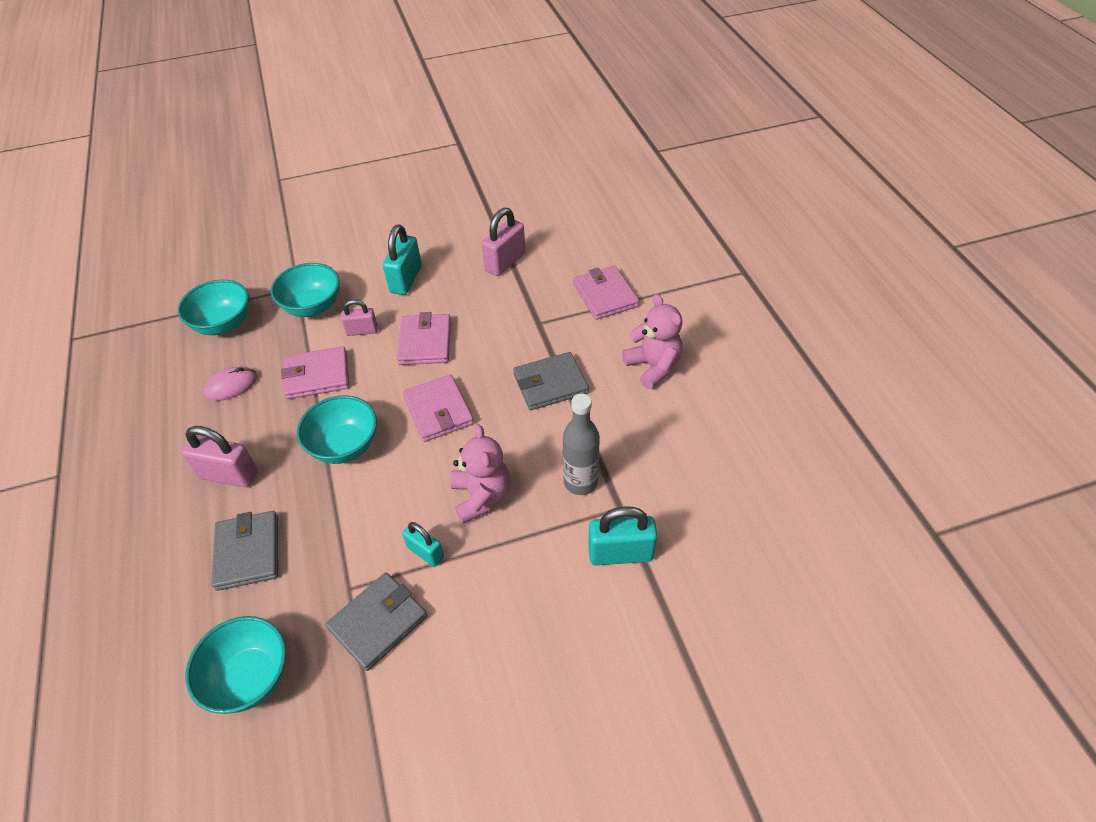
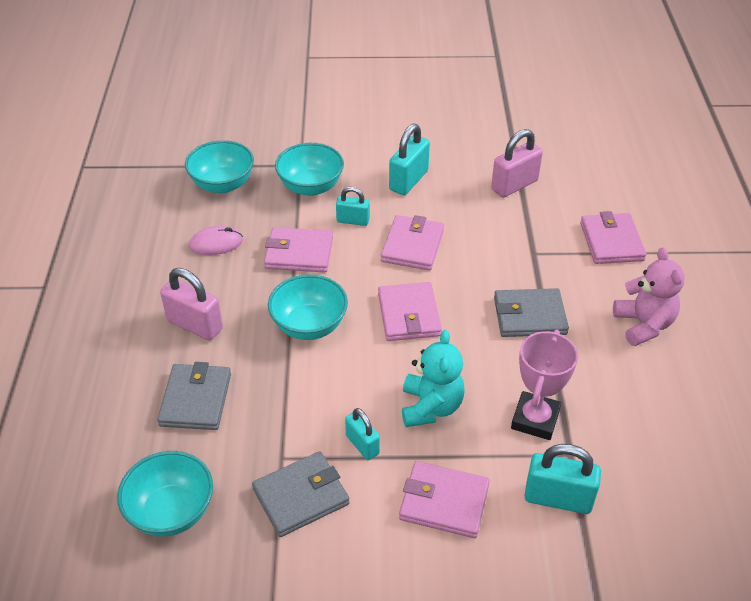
camera: 15 degrees right, 5 degrees down
(362, 331) = (353, 220): pink padlock -> turquoise padlock
(481, 496) = (431, 407): pink teddy bear -> turquoise teddy bear
(517, 588) = (444, 502): none -> pink wallet
(580, 482) = (535, 419): grey bottle -> pink trophy

